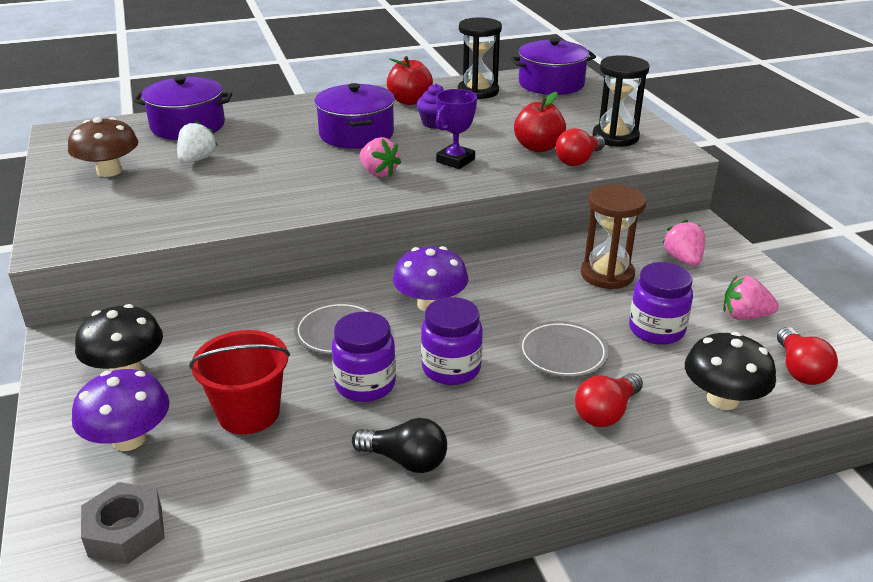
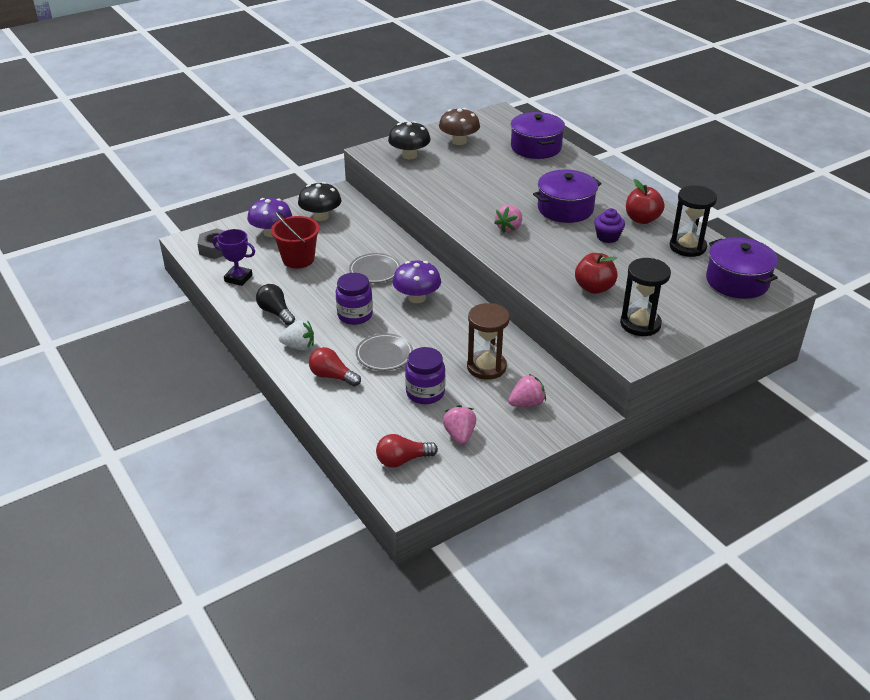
camera: 75 degrees right, 5 degrees up
(197, 159) = (490, 163): white strawberry -> white strawberry (299, 346)
(365, 384) = (331, 289): purple jar -> none
(405, 460) = (276, 312): black light bulb -> black light bulb turned 135 degrees clockwise
(455, 160) = (547, 255): purple trophy -> purple trophy (238, 278)
(578, 160) = (582, 309): red light bulb -> none
(722, 399) = (359, 423): black mushroom -> black mushroom (409, 155)

